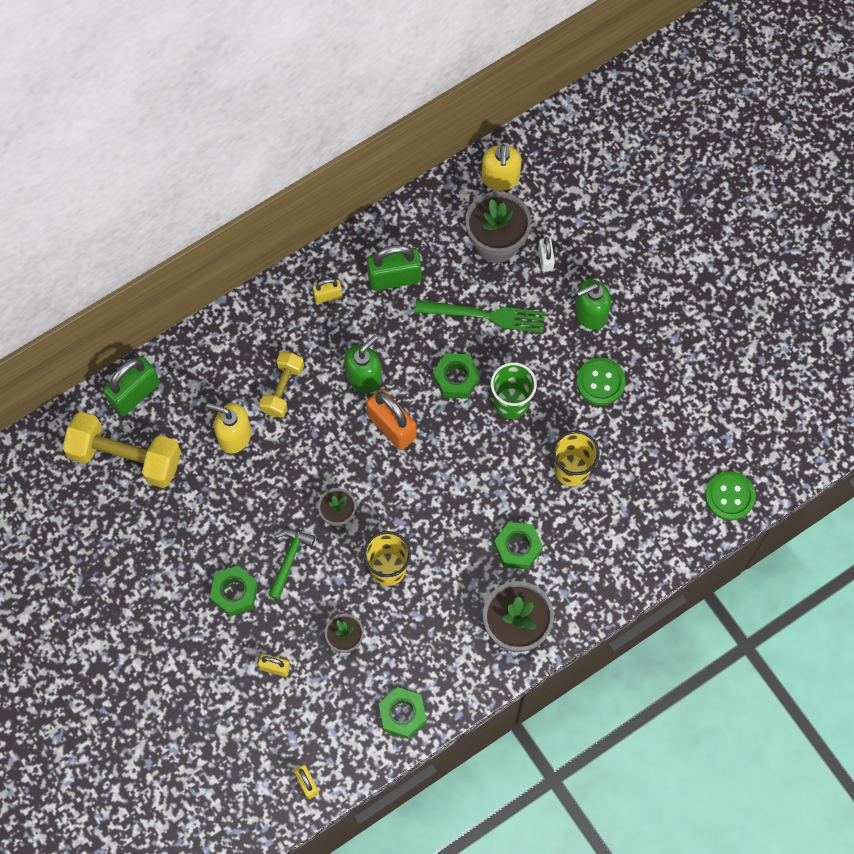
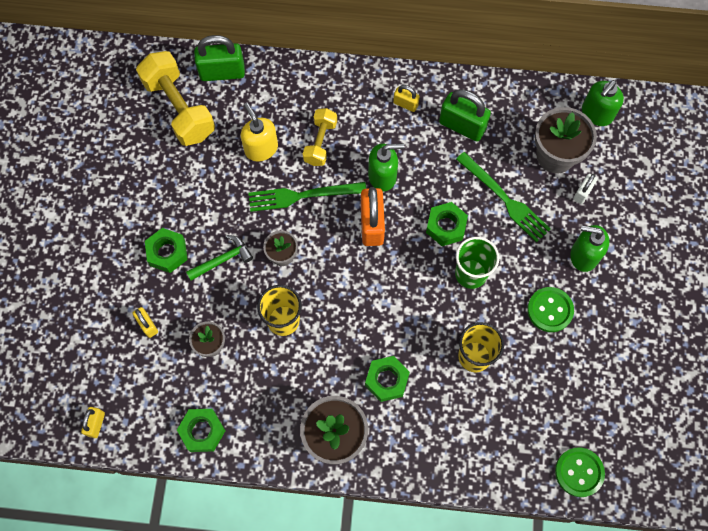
camera: 40 degrees right, 0 degrees up
(283, 389) = (320, 143): yellow dumbbell -> yellow dumbbell turned 45 degrees counterclockwise
(309, 448) = (302, 195): none -> green fork
(500, 178) = (596, 114): yellow soap dispenser -> green soap dispenser

